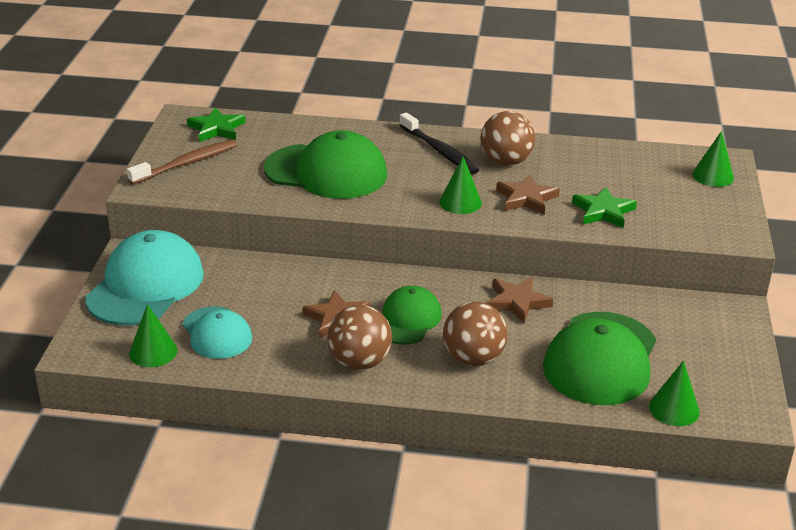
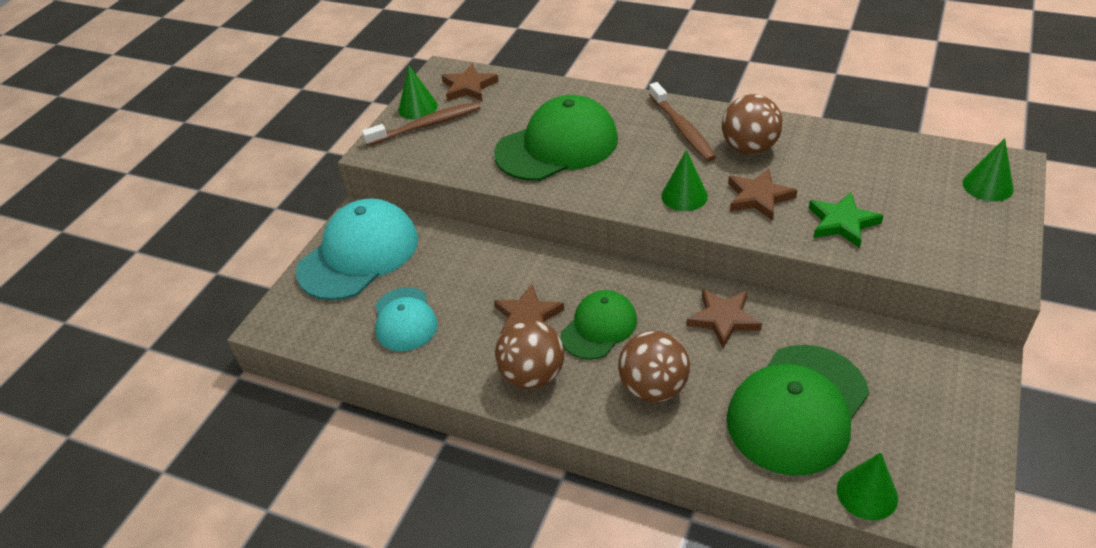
camera: 20 degrees right, 10 degrees up
(153, 352) = (338, 334): green cone -> green cone (418, 107)
(216, 129) = (468, 87): green star -> brown star
(326, 172) = (557, 146): green cap -> green cap turned 60 degrees counterclockwise
(440, 151) = (682, 129): black toothbrush -> brown toothbrush

